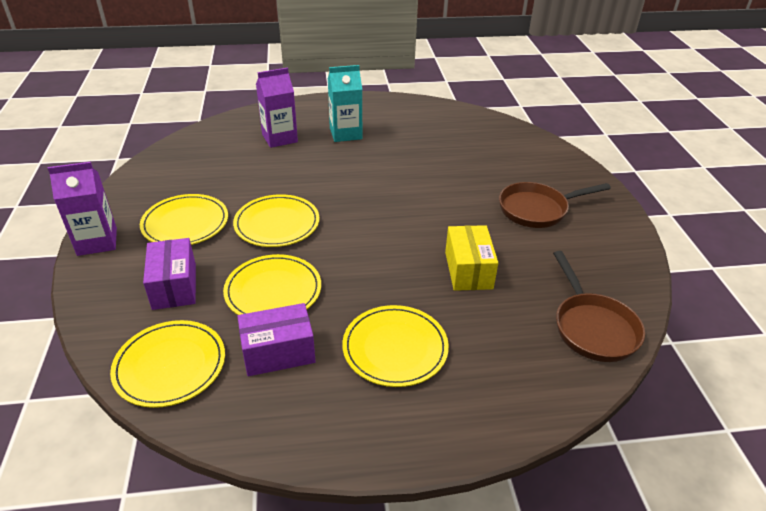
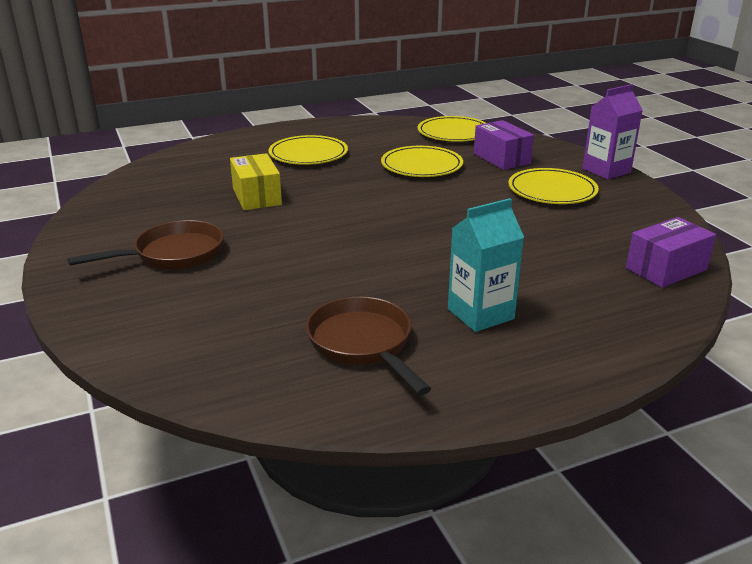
camera: 165 degrees right, 10 degrees down
(277, 224) = (464, 202): yellow plate -> none
(278, 352) = (389, 144): purple box -> purple box (666, 269)
(279, 138) = (571, 289): purple carton -> none
(592, 327) = (149, 180): brown pan -> brown pan (363, 344)

